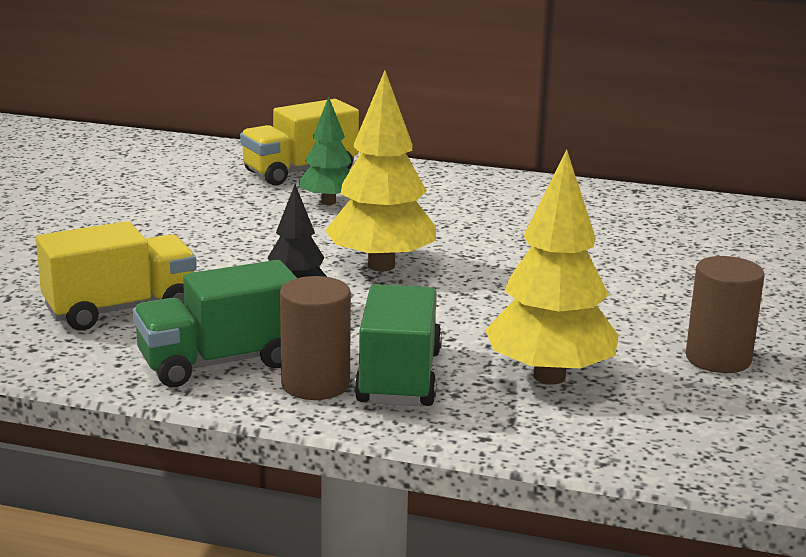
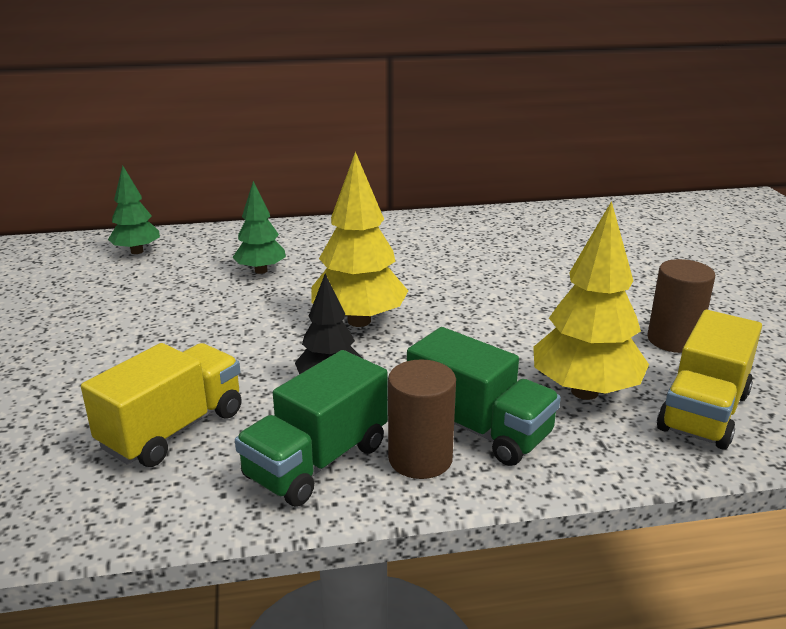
camera: 25 degrees left, 5 degrees up
(223, 162) = (137, 251): none -> green tree
(300, 172) = (212, 247): yellow truck -> yellow truck (703, 412)
(399, 377) = (478, 428): green truck -> green truck turned 150 degrees clockwise

